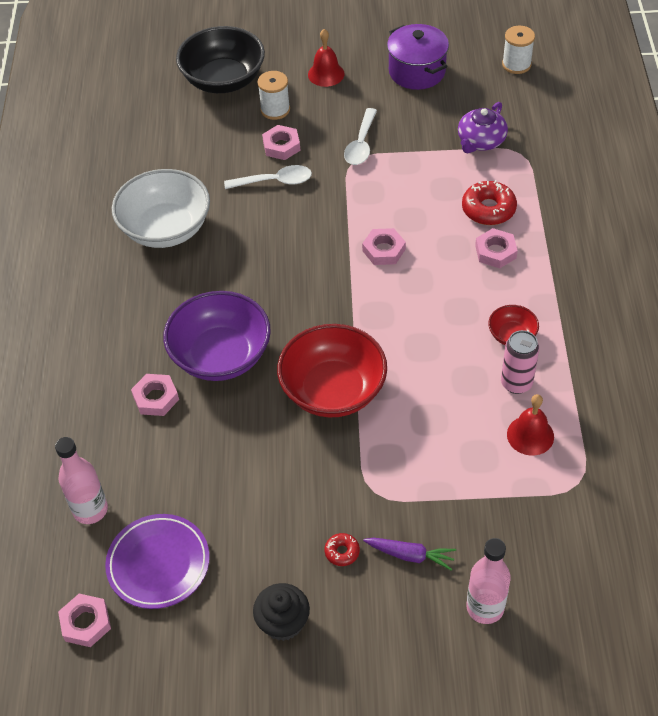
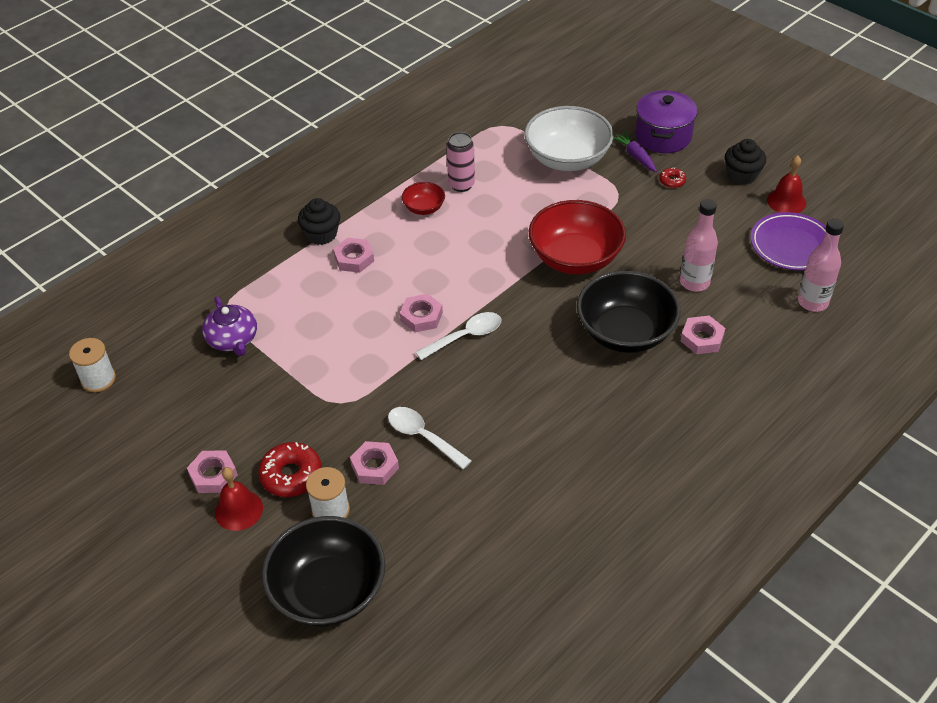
camera: 135 degrees left, 5 degrees down
(86, 623) = (865, 247): pink nut -> pink nut (213, 475)
(166, 228) = (559, 467): white bowl -> white bowl (567, 159)
(221, 356) = (625, 332): purple bowl -> black bowl
(361, 144) = (315, 412): white spoon -> white spoon (465, 336)
(417, 71) = (172, 442): purple pot -> purple pot (663, 136)
(481, 141) = (233, 339): purple teapot -> purple teapot turned 75 degrees clockwise
(485, 607) = (624, 115): pink bottle -> pink bottle (694, 282)
(488, 209) = (312, 288): red donut -> red donut (291, 475)
(530, 435) = (493, 158): red bell -> red bell (786, 201)
(549, 250) = (321, 234): none -> black cupcake

